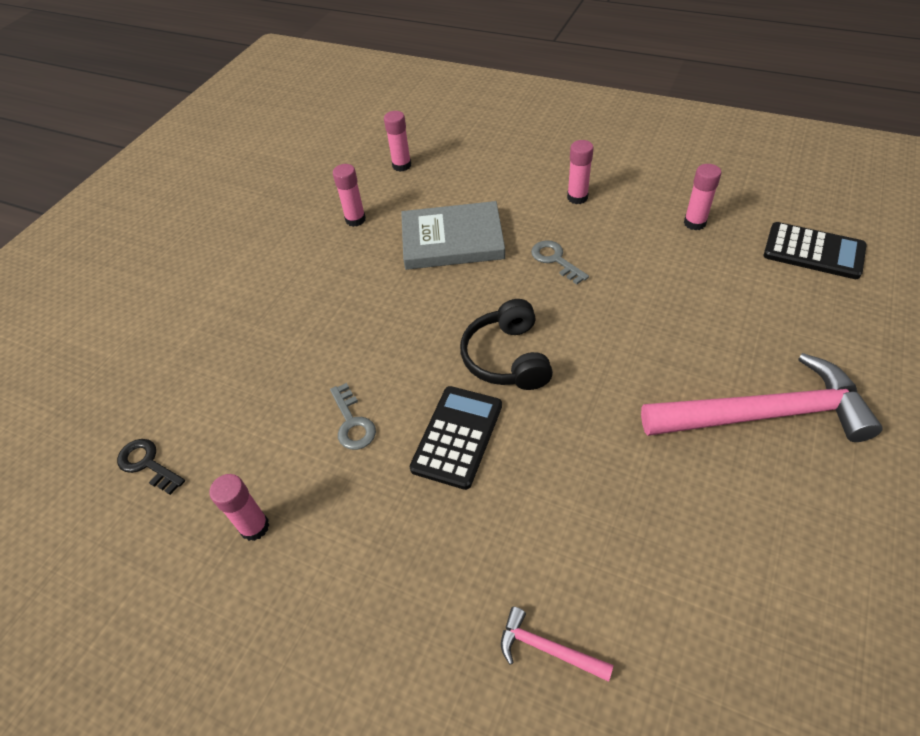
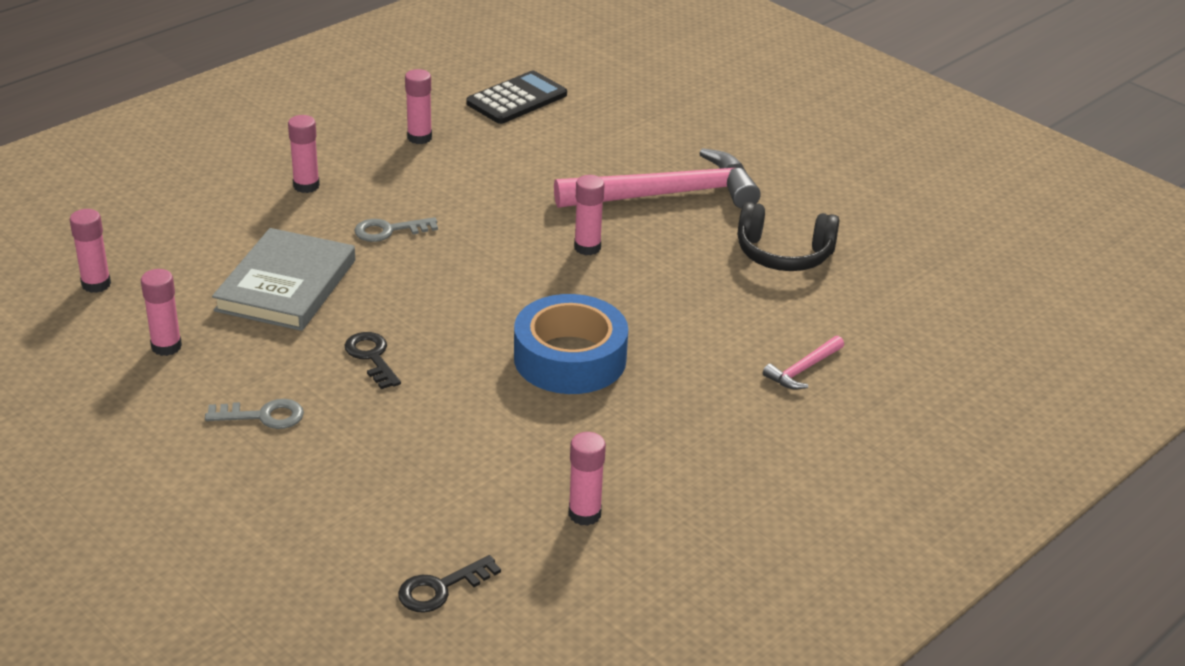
camera: 75 degrees left, 15 degrees down
(352, 423) = (501, 421): grey key -> grey key (263, 416)
(394, 316) = (372, 357): none -> black key
(457, 436) = (570, 358): black calculator -> blue tape
(507, 358) = (497, 301): black headphones -> black headphones (784, 254)
(627, 387) = (587, 247): none -> pink glue stick
(765, 414) = (667, 195): pink hammer -> pink hammer turned 60 degrees clockwise

